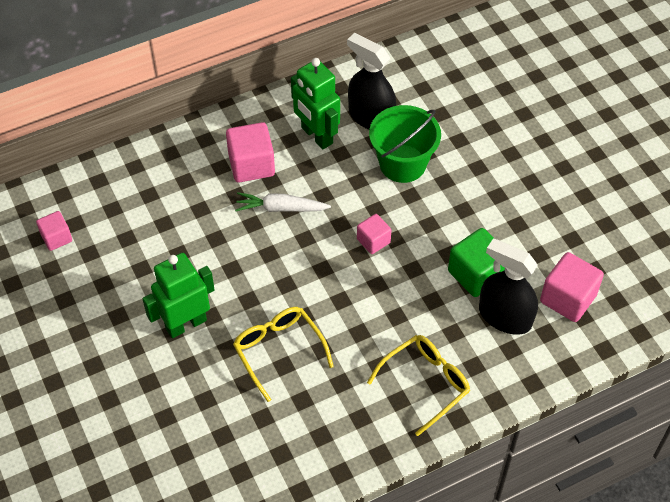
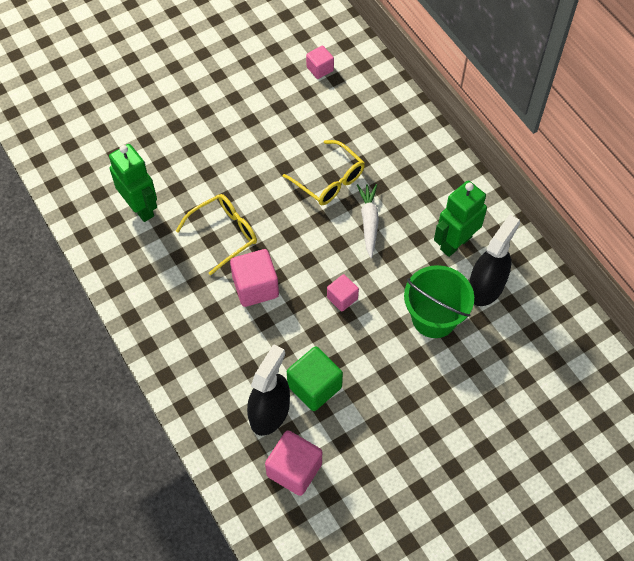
camera: 85 degrees right, 5 degrees up
(186, 324) = (245, 166): green robot -> green robot (140, 207)
(251, 165) = (413, 195): pink cube -> pink cube (255, 287)
(425, 384) = (197, 347): yellow glasses -> yellow glasses (329, 180)

